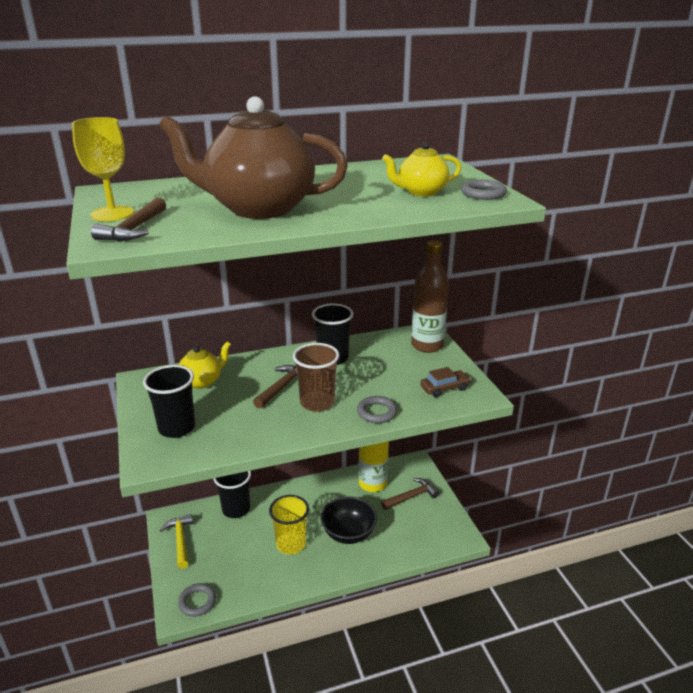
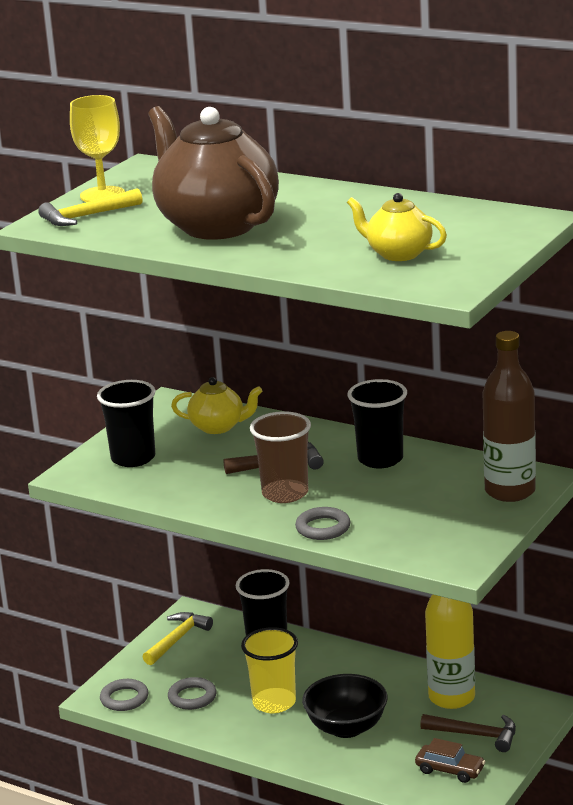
camera: 50 degrees right, 5 degrees down
(134, 229) = (86, 216): brown hammer -> yellow hammer
(444, 388) = (436, 540): brown car -> brown car (450, 770)
(483, 194) = (451, 275): grey ring -> grey ring (192, 697)

